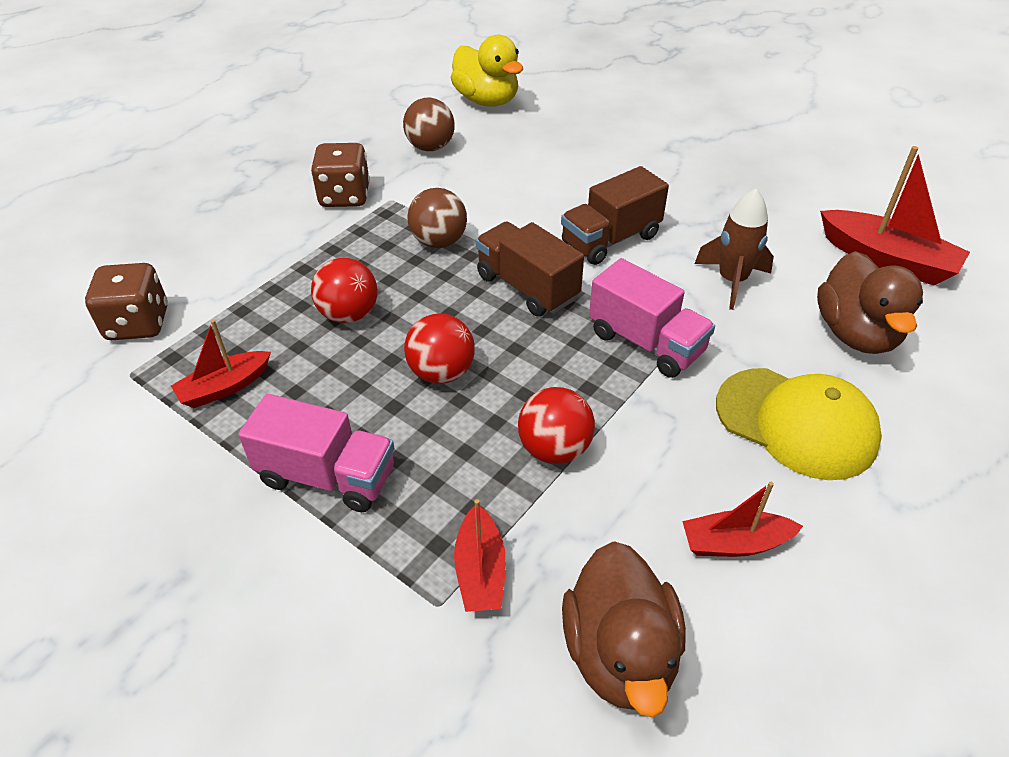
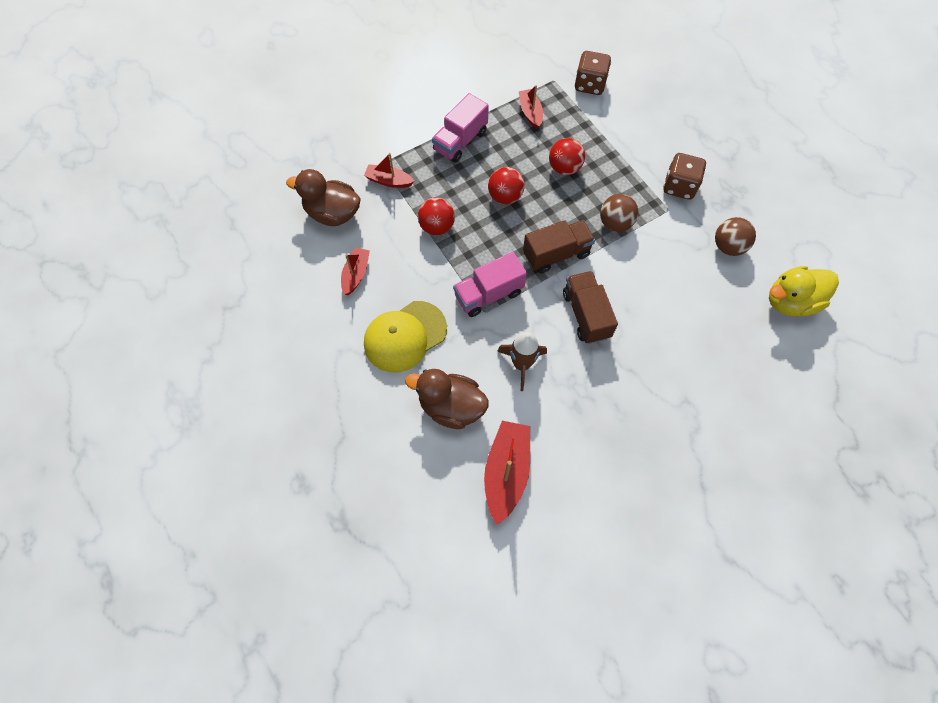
camera: 110 degrees right, 20 degrees up
(886, 260) = (506, 472): red boat -> red boat turned 135 degrees clockwise

